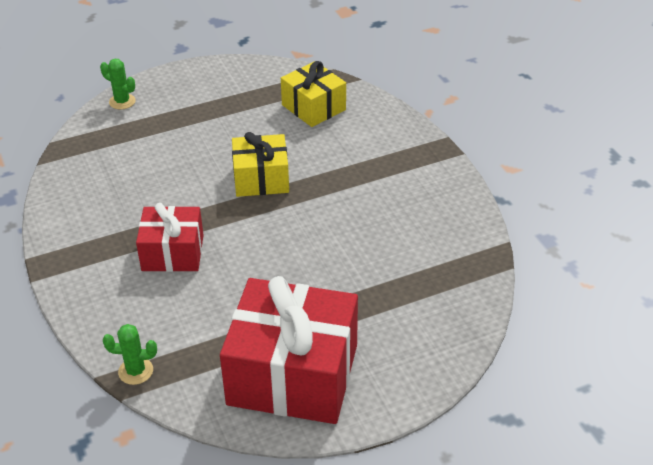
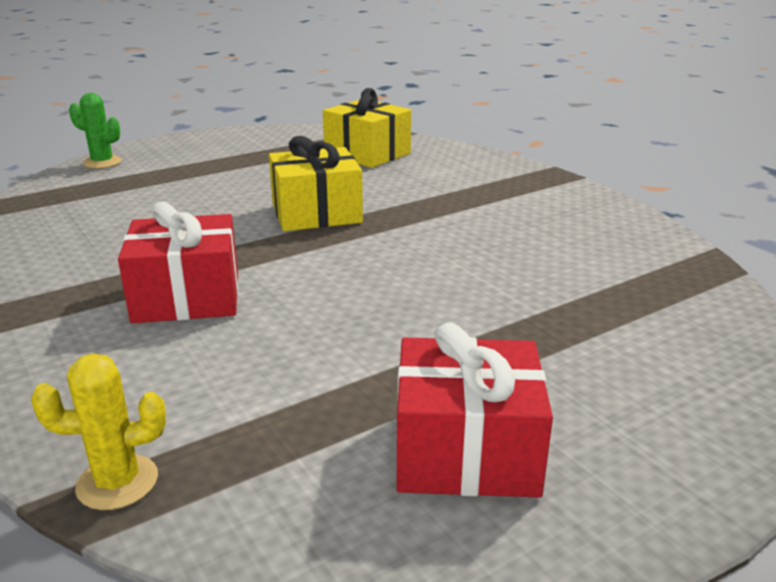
camera: 10 degrees left, 15 degrees down
(135, 371) = (117, 482): green cactus -> yellow cactus
(293, 374) = (466, 451): red gift -> red gift, size x0.57

